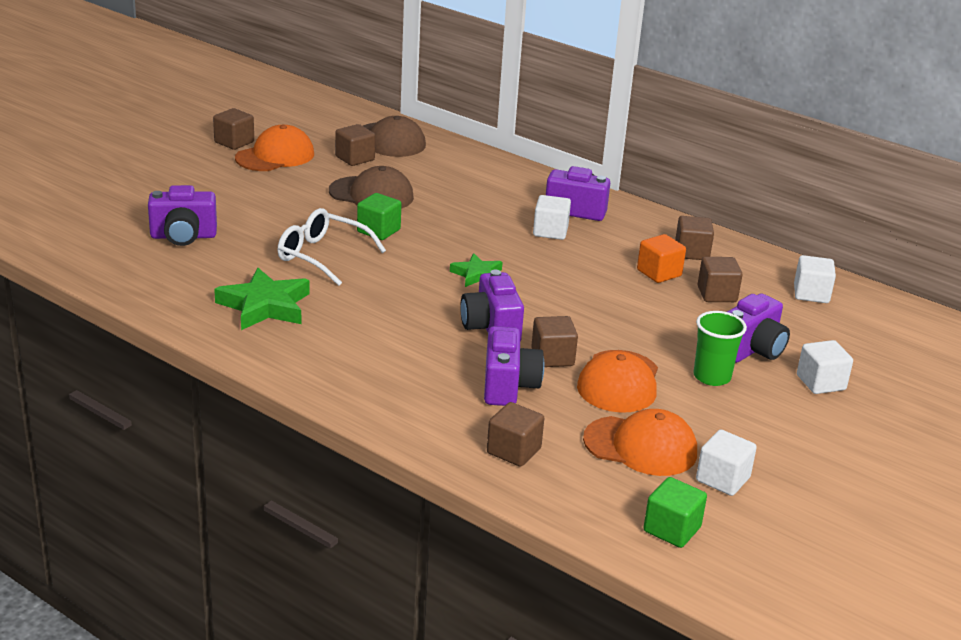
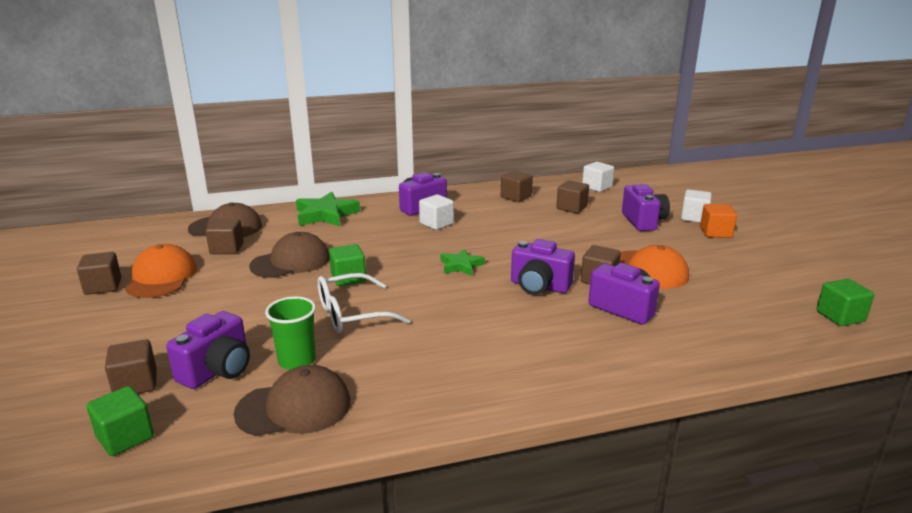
camera: 50 degrees left, 5 degrees down
(82, 240) = (125, 437): none -> green cube
(174, 284) = (294, 407): none -> brown cap
(264, 306) = (396, 370): green star -> green star (326, 215)
(513, 451) = (713, 337): brown cube -> brown cube (135, 384)
(640, 446) = (733, 291): orange cap -> none
(659, 273) = (529, 213): orange cube -> orange cube (715, 233)
(712, 377) = (665, 242): green cup -> green cup (297, 361)
(722, 479) = (786, 280): white cube -> none

